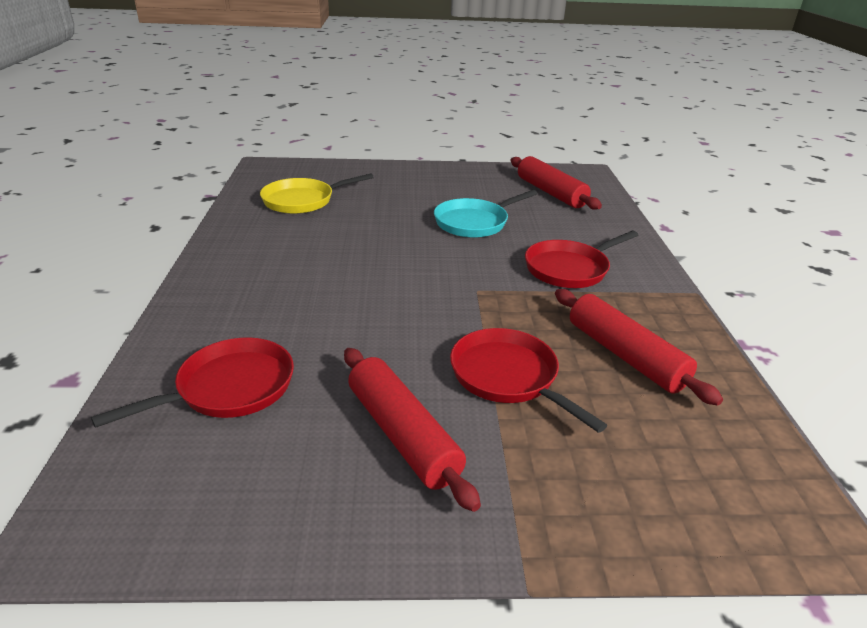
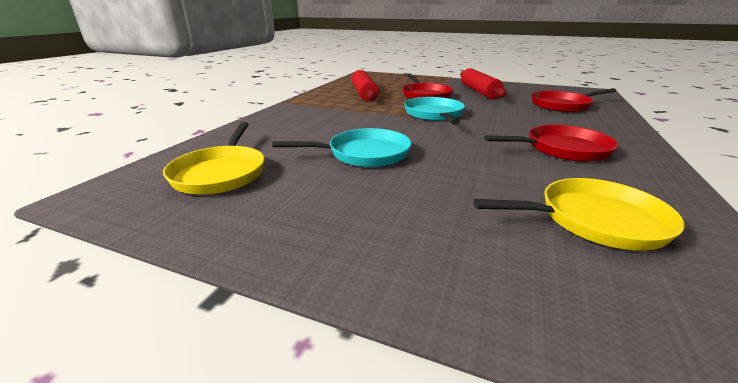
camera: 155 degrees left, 5 degrees down
(450, 301) = (434, 115): none -> turquoise pan
(550, 193) = (221, 173): red rolling pin -> yellow pan
(569, 269) = (334, 117): red pan -> red pan (562, 149)

